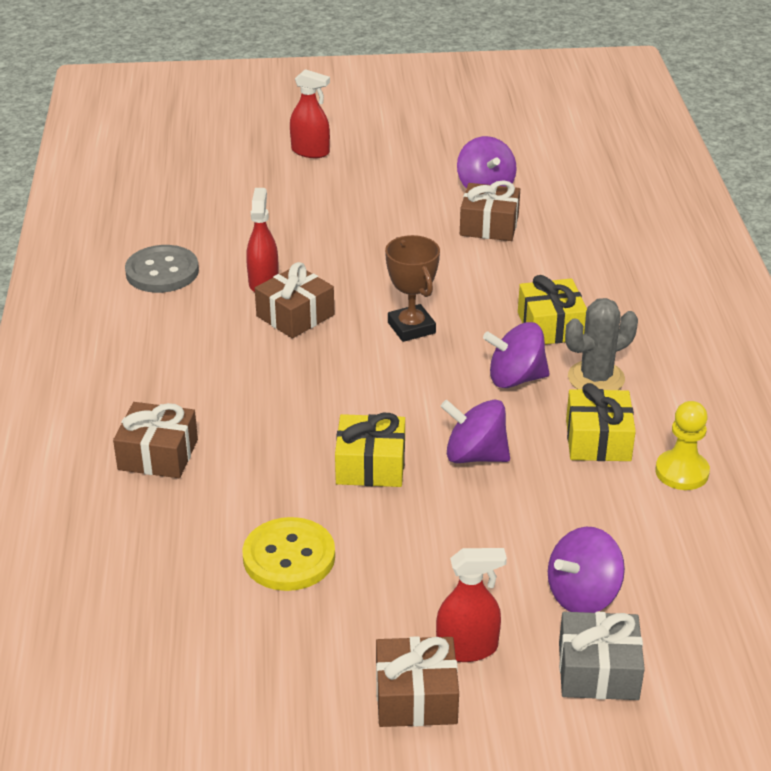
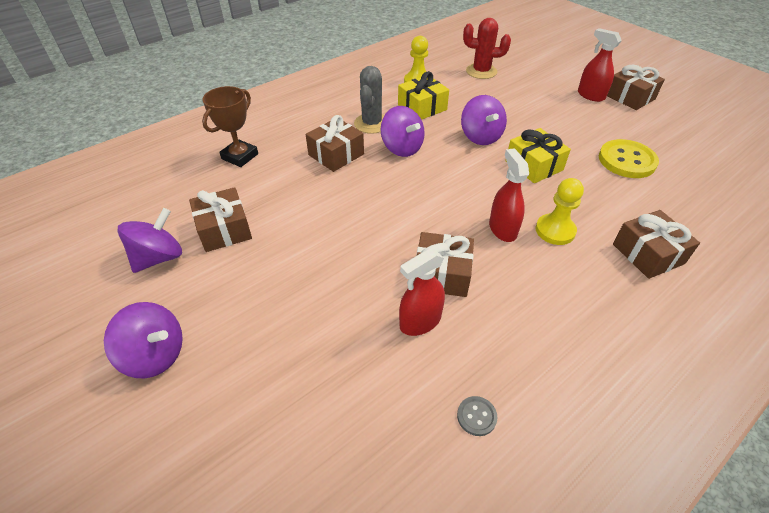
camera: 125 degrees left, 10 degrees up
(162, 272) = (476, 416): grey button -> grey button, size x0.46
(260, 413) = (555, 230): none -> yellow pawn
(310, 151) = (134, 447): red spray bottle -> red spray bottle (502, 229)
(411, 328) = (395, 208): brown trophy -> brown trophy (240, 156)
(551, 326) = (336, 154): yellow gift -> brown gift
(583, 595) = (523, 81): purple spinning top -> purple spinning top (155, 355)
(596, 378) = (371, 123): grey cactus -> grey cactus turned 75 degrees clockwise
(598, 671) = (554, 68): grey gift -> none
(660, 563) = (481, 71): none -> red cactus

